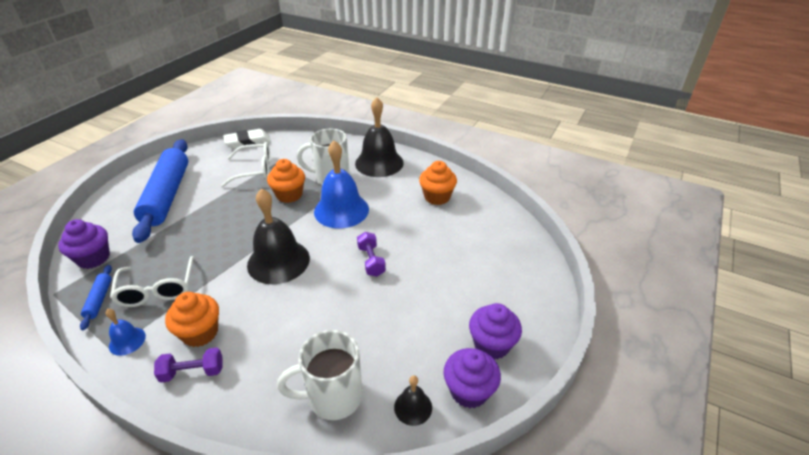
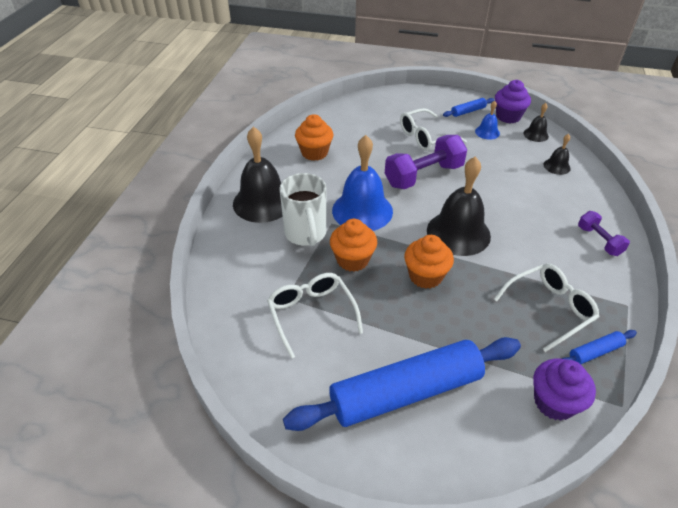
camera: 105 degrees left, 5 degrees up
(127, 341) = (612, 298): blue bell -> blue bell (487, 132)
(200, 333) = (566, 252): orange cupcake -> orange cupcake (425, 276)
(248, 142) = (237, 355): white eraser -> none
(333, 397) = (556, 166): white mug -> black bell
(371, 261) = (423, 175): purple dumbbell -> purple dumbbell, size x1.82
(440, 282) = (425, 137): none -> white glasses
(491, 345) = (468, 111): purple cupcake -> blue rolling pin

